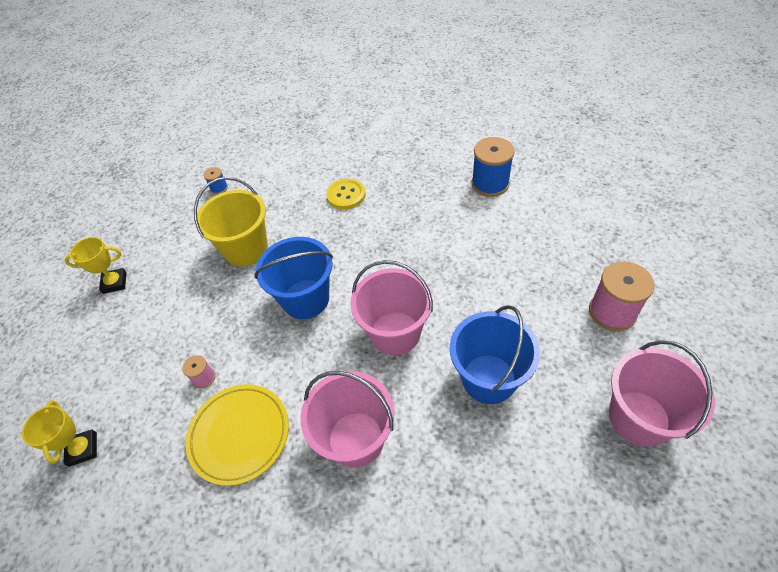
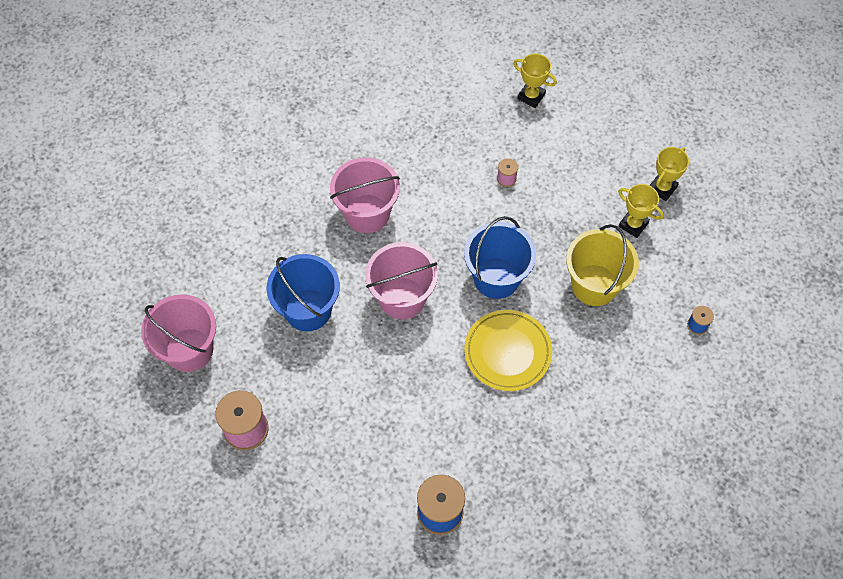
camera: 135 degrees right, 10 degrees up
(168, 271) = (633, 224): none -> yellow trophy
(239, 435) = (443, 166): yellow plate -> yellow plate (507, 352)
(346, 195) = (568, 400): yellow button -> none

